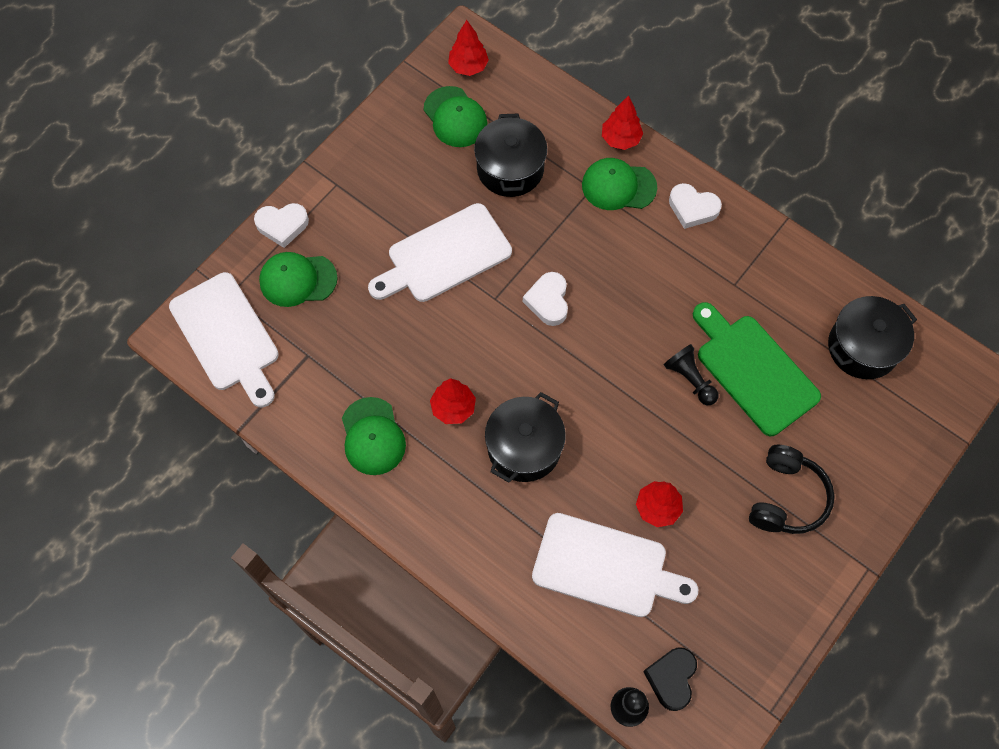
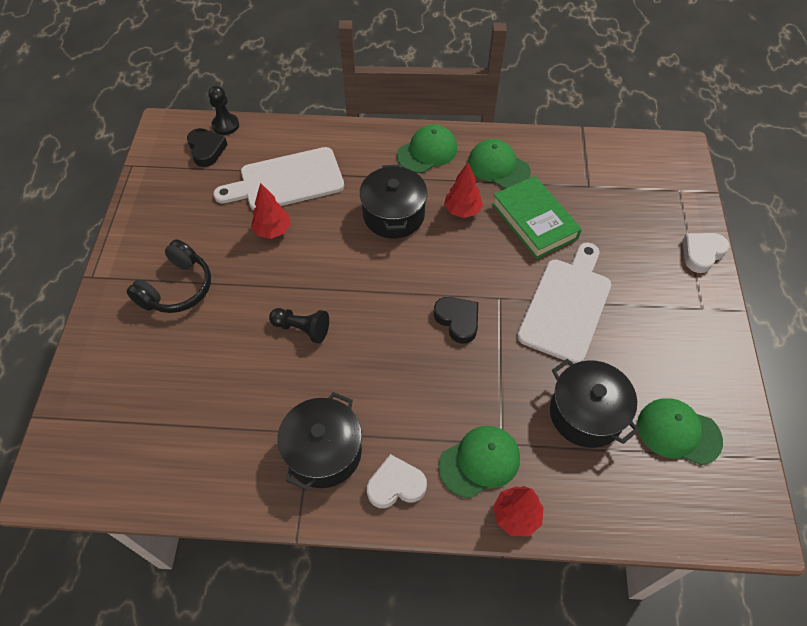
camera: 145 degrees right, 10 degrees down
(227, 336) = (650, 167): white cutting board -> none
(298, 280) = (648, 225): green cap -> green cap (427, 152)
(395, 351) = (534, 221): none -> green book
(468, 66) = (721, 496): red tree -> none
(548, 301) = (458, 320): white heart -> black heart
(753, 370) = (252, 366): green cutting board -> none
(786, 497) = (177, 288): black headphones -> black headphones turned 135 degrees counterclockwise
(863, 347) = (161, 446): black pot -> black pot (324, 452)

